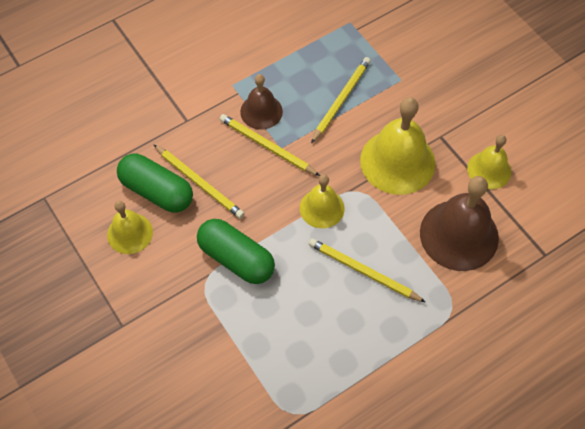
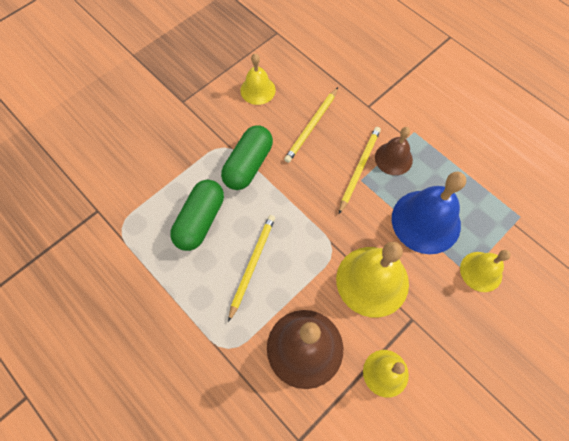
camera: 80 degrees right, 5 degrees up
(157, 191) = (297, 99): green capsule -> green capsule (200, 220)
(322, 208) = (308, 222): yellow bell -> yellow bell (481, 271)
(341, 100) = (426, 221): yellow pencil -> blue bell

